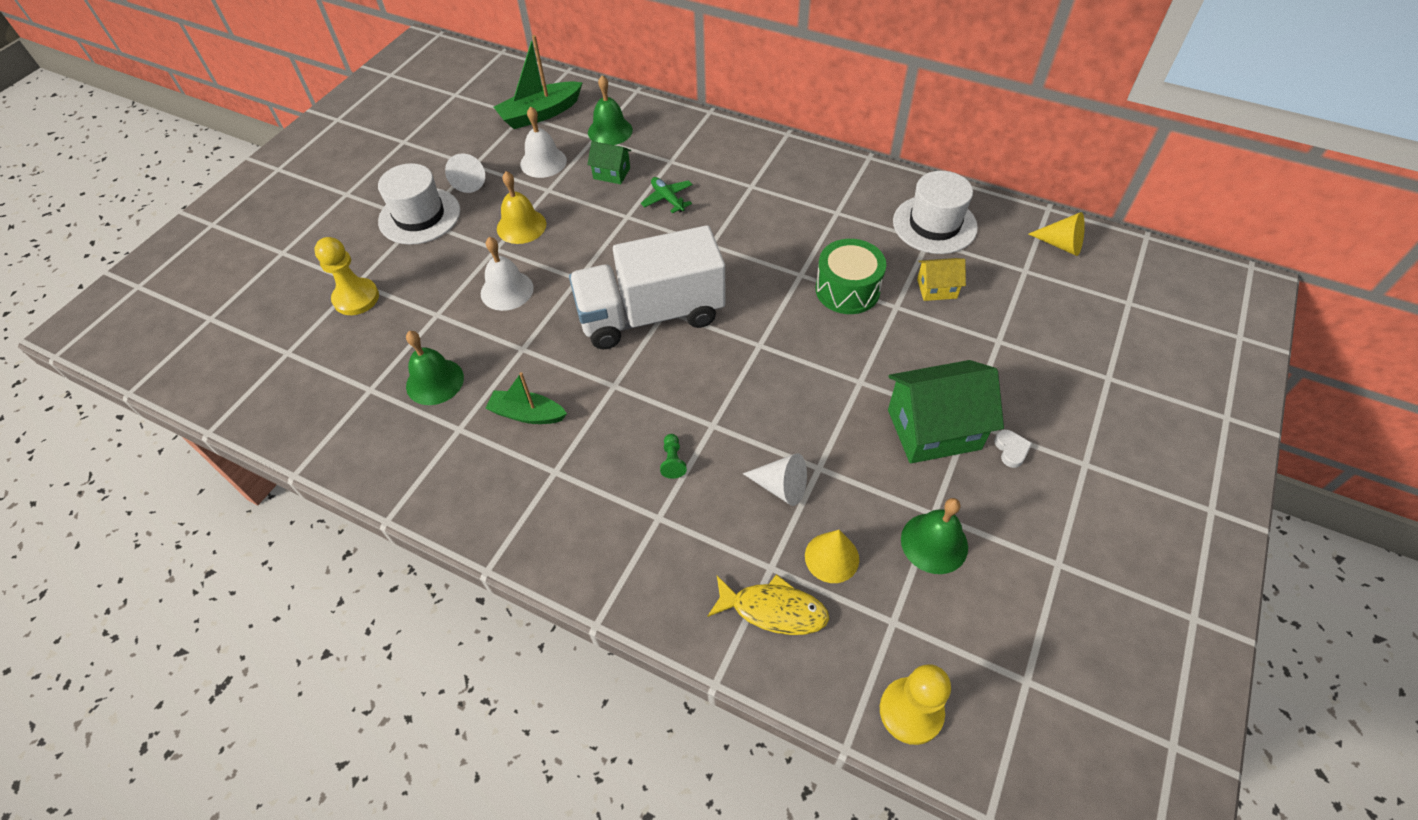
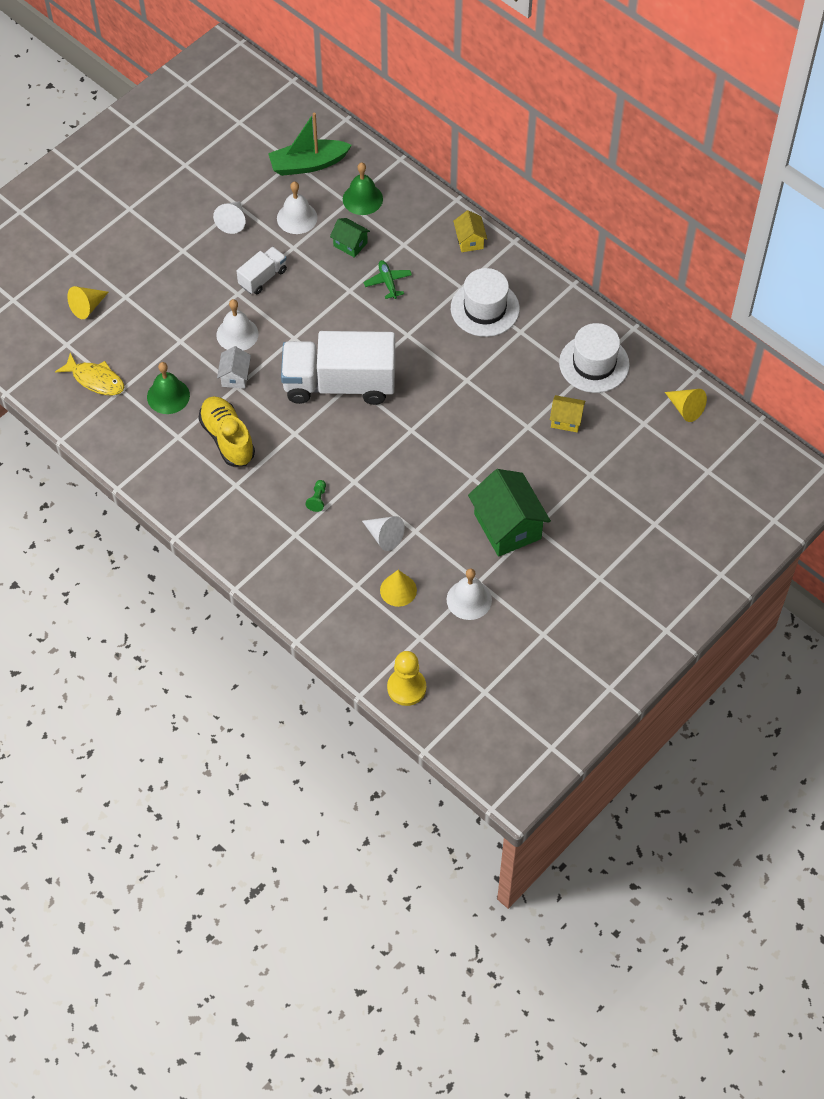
camera: 15 degrees right, 5 degrees up
(309, 304) = (87, 307): none -> yellow cone
(356, 298) = (123, 311): yellow pawn -> none
(419, 216) = (184, 246): white hat -> white hat (485, 308)
(517, 337) = (235, 376): none -> white house
(521, 226) = (263, 278): yellow bell -> white truck
(527, 414) = (227, 438): green boat -> yellow shoe
(740, 142) = (469, 240): none -> yellow house
(773, 610) = (348, 610): yellow fish -> yellow fish (95, 379)
(847, 290) = (497, 403): green drum -> none
(934, 429) = (507, 526): green house -> green house turned 60 degrees clockwise
(934, 543) = (469, 599): green bell -> white bell
(1011, 450) = (553, 555): white heart -> none

